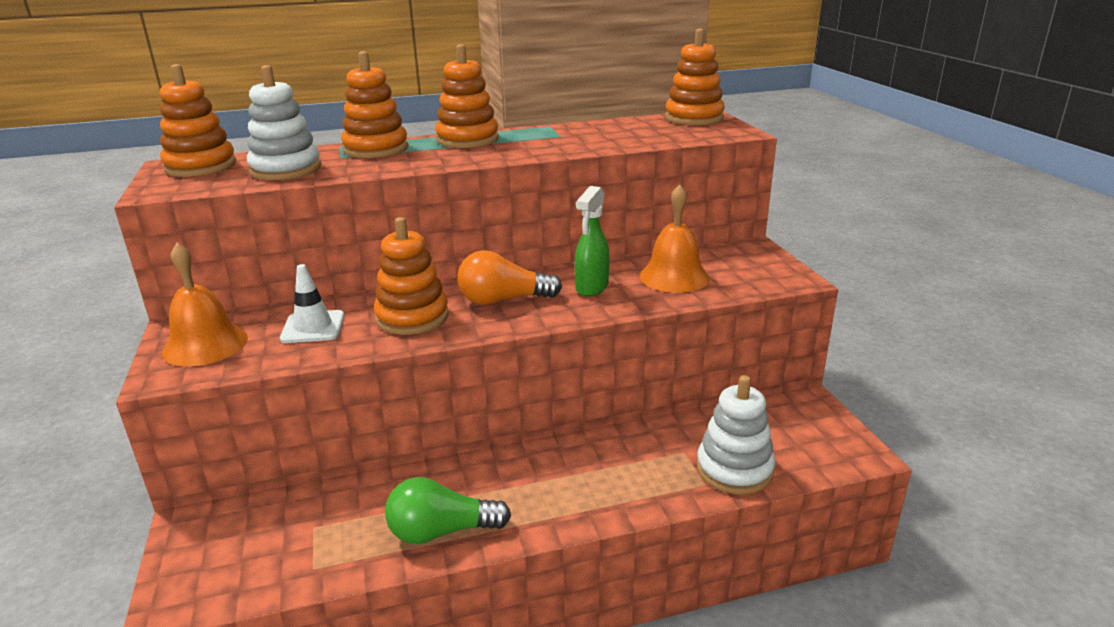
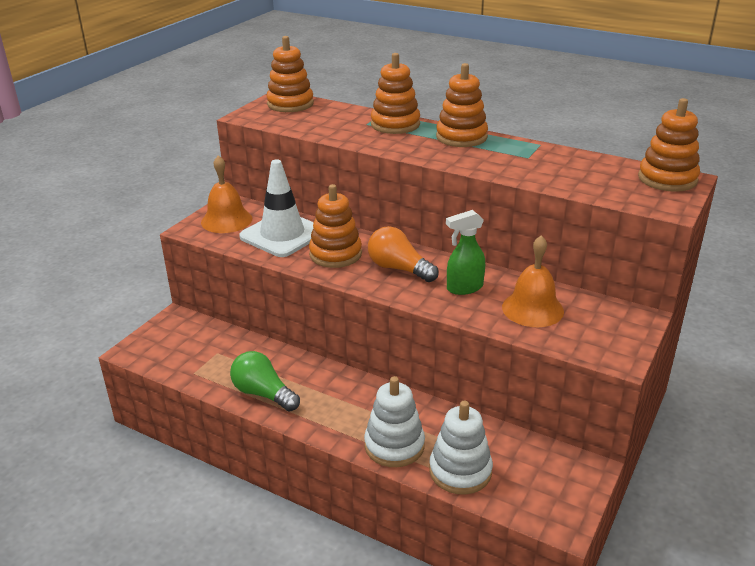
camera: 45 degrees right, 5 degrees up
(286, 169) = (323, 123): white stacking toy -> white stacking toy (394, 445)
(313, 327) = (282, 235): white traffic cone -> white traffic cone, size x1.73

